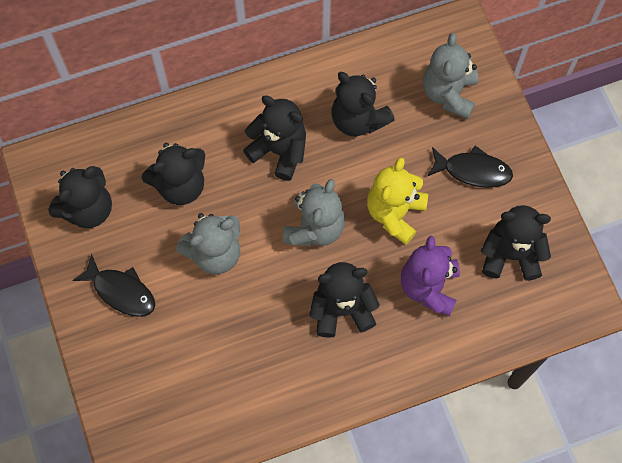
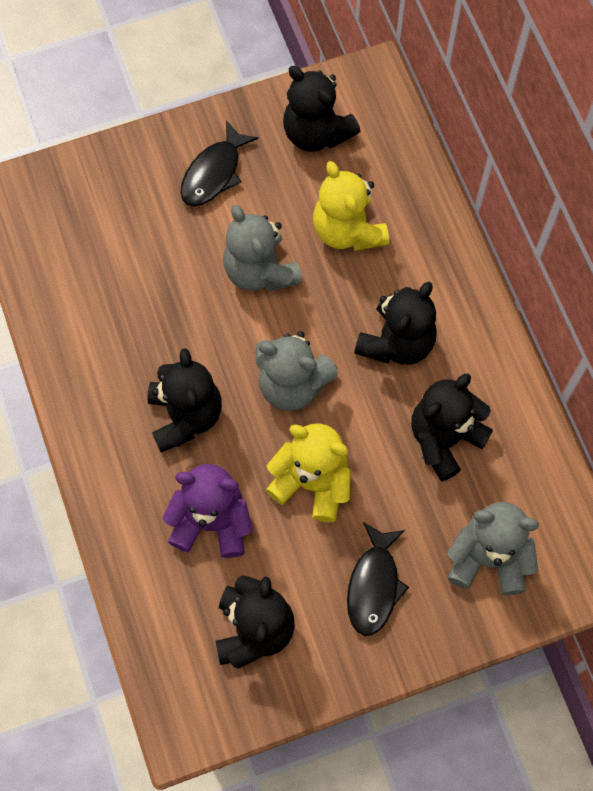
camera: 90 degrees right, 0 degrees up
(180, 185) = (348, 230): black teddy bear -> yellow teddy bear

